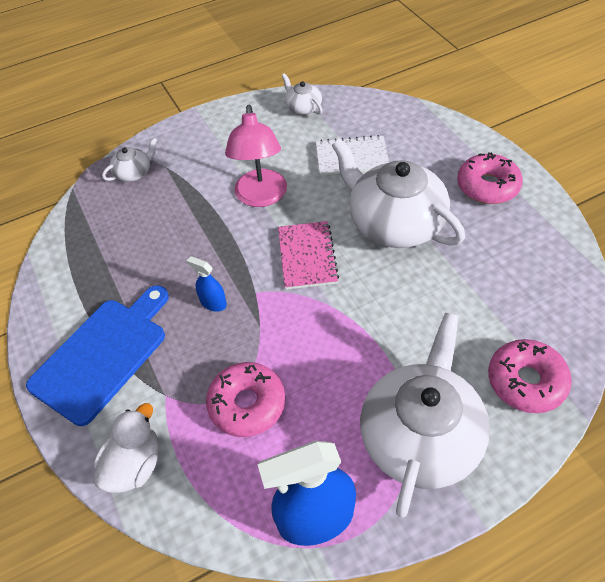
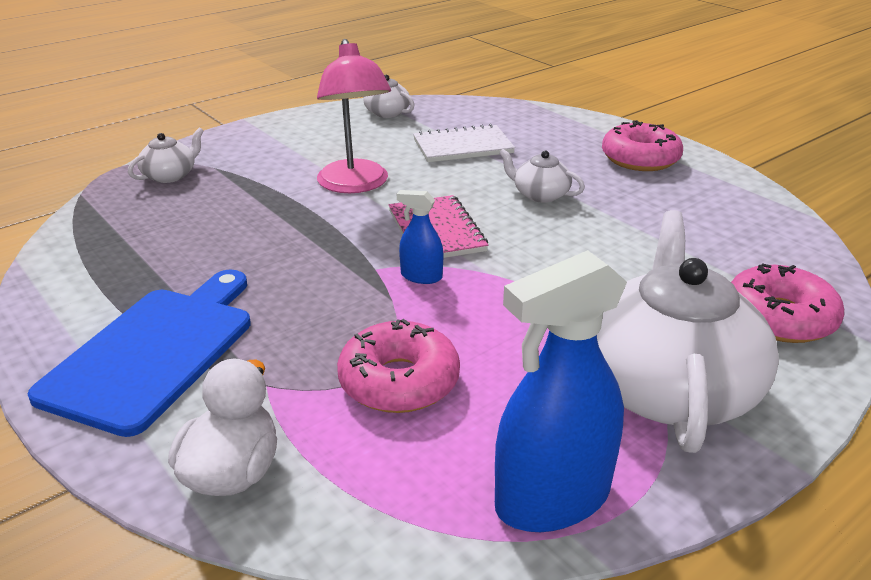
camera: 15 degrees left, 20 degrees down
(213, 303) = (316, 284): blue spray bottle -> blue spray bottle (421, 276)
(394, 223) = (540, 194): white teapot -> white teapot, size x0.45

